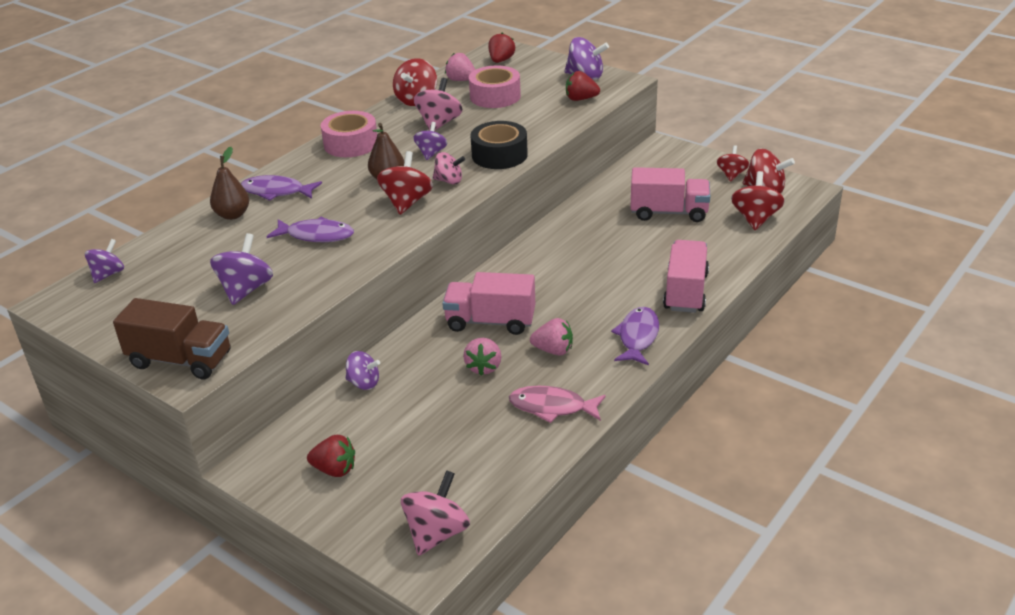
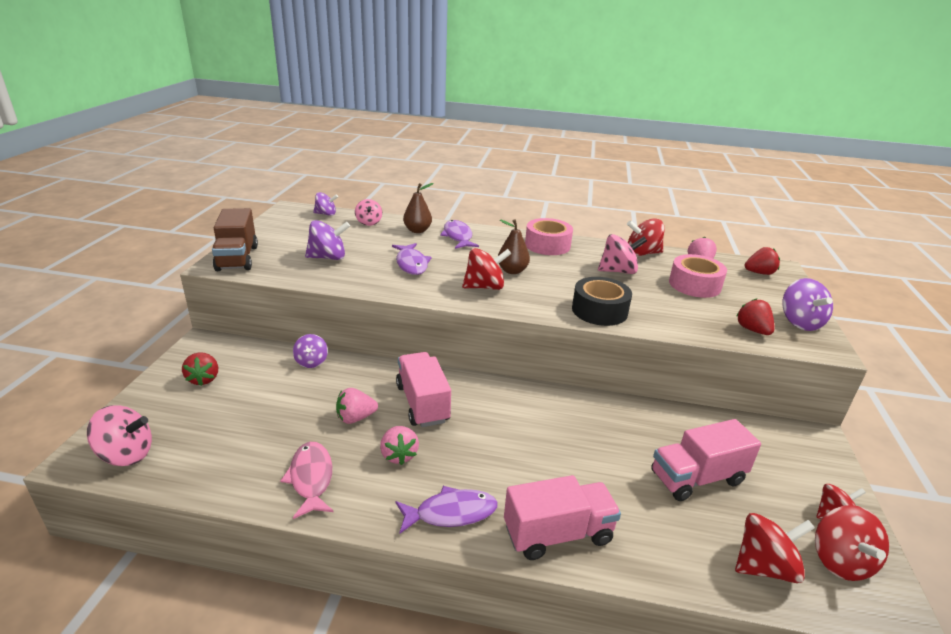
camera: 60 degrees right, 5 degrees down
(431, 153) = (568, 279): purple spinning top -> none
(449, 181) = (534, 297): pink spinning top -> pink spinning top (369, 222)
(669, 212) = (697, 478): pink truck -> pink truck turned 90 degrees clockwise

